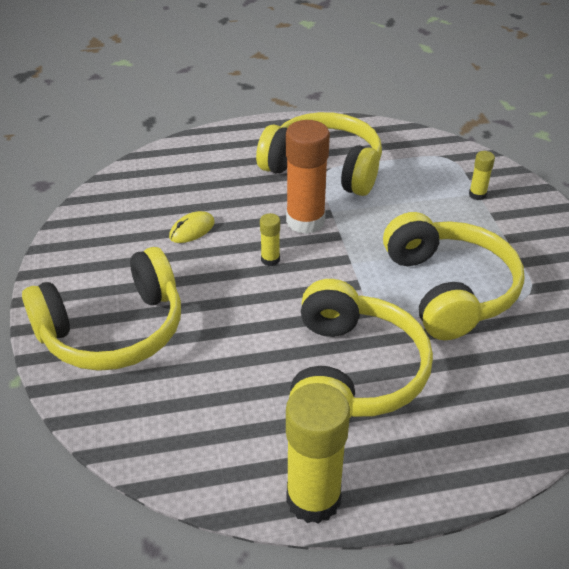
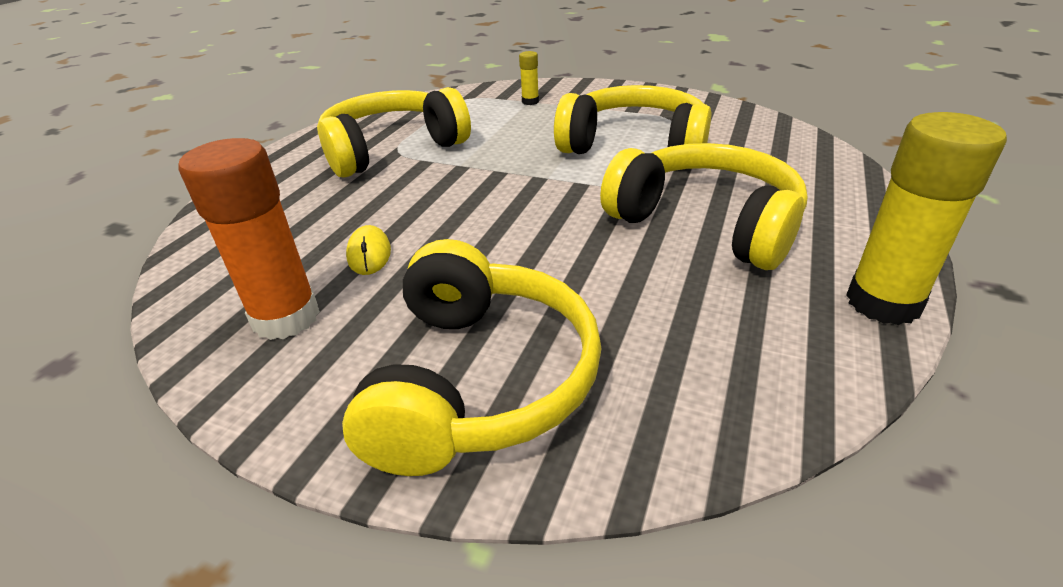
camera: 55 degrees left, 5 degrees down
(270, 259) = (488, 218): yellow glue stick -> none
(305, 221) = (456, 181): orange glue stick -> orange glue stick (286, 318)

